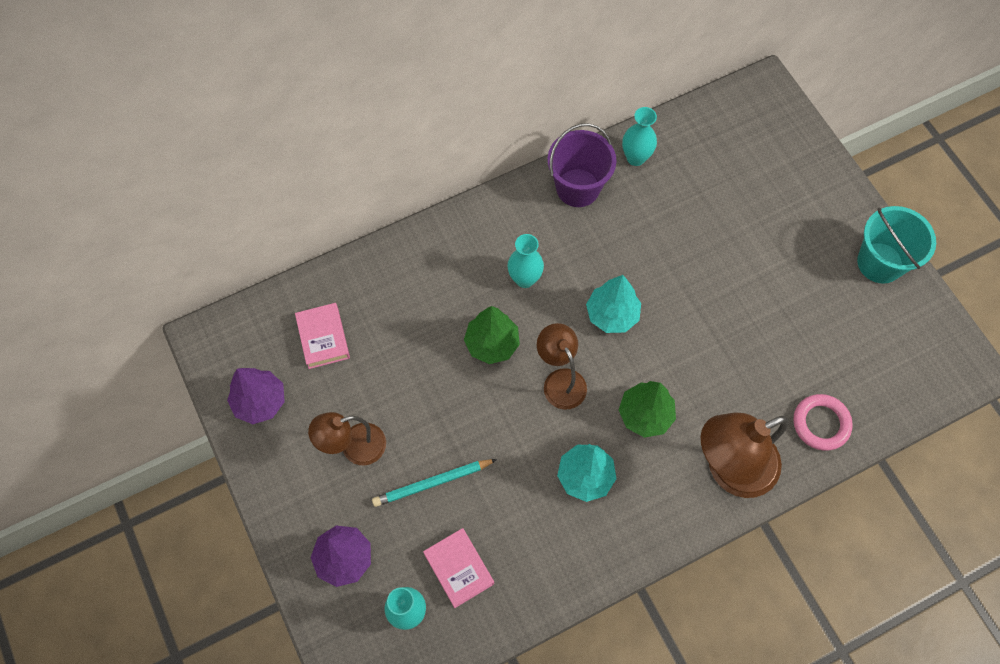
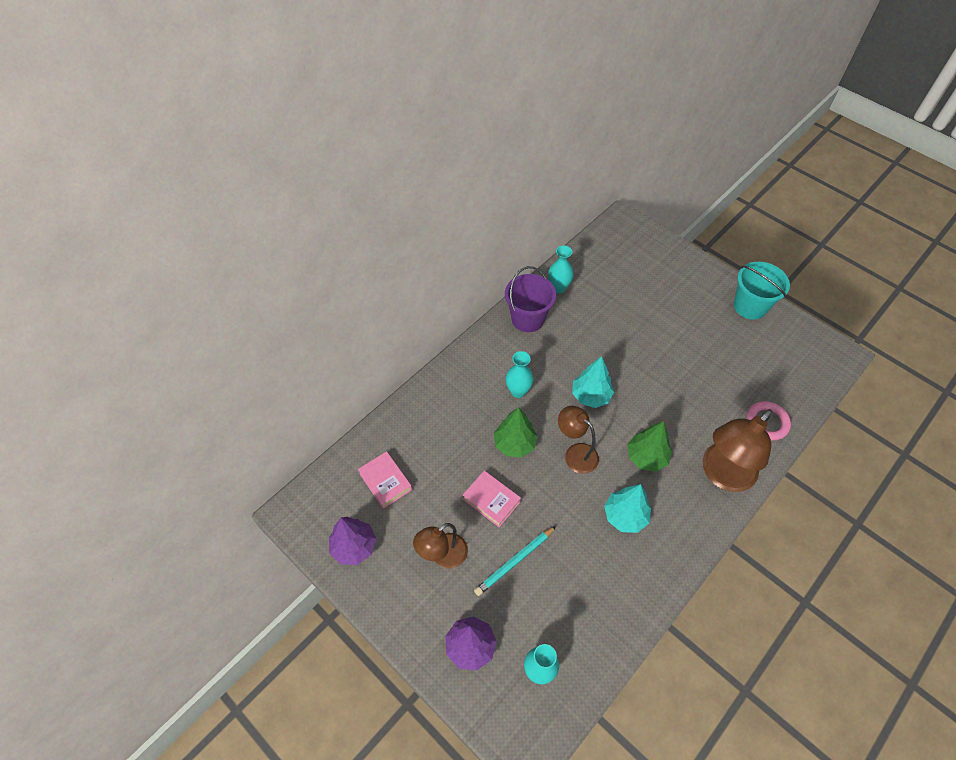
camera: 20 degrees left, 10 degrees down
(459, 569) = (563, 620): pink book -> pink book (491, 500)

